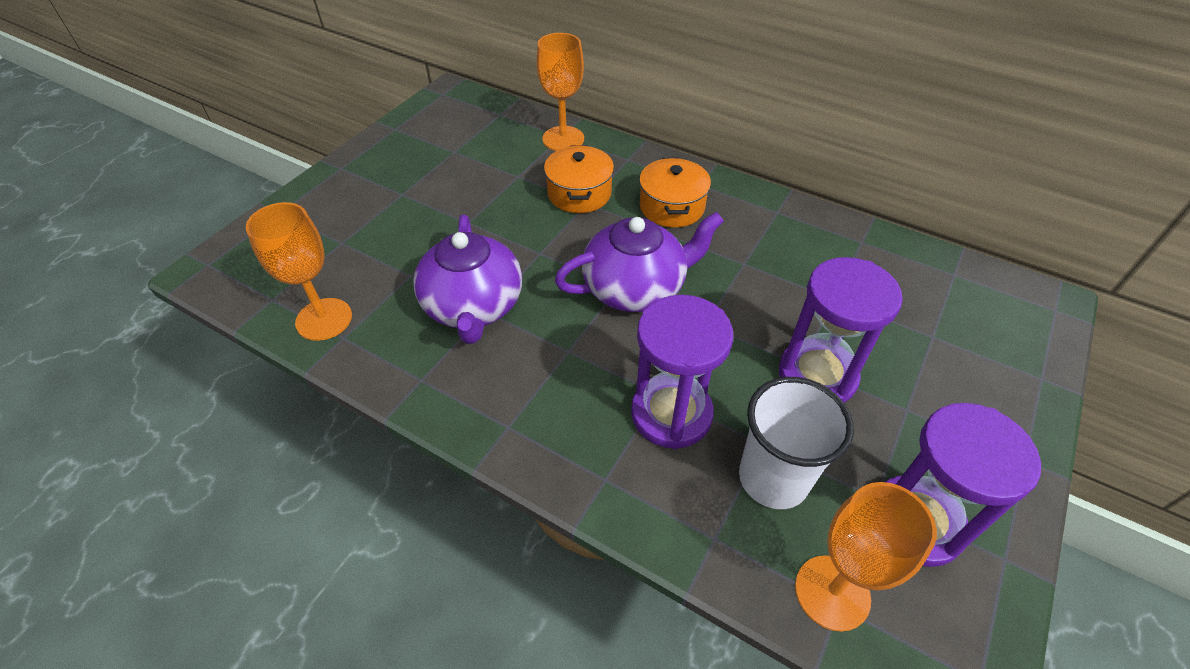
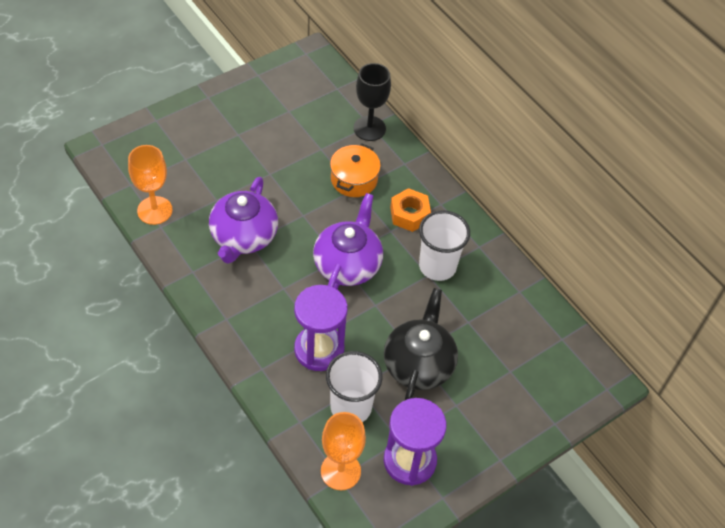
camera: 20 degrees right, 5 degrees up
(563, 139) = (369, 128): orange goblet -> black goblet
(636, 288) = (348, 264): purple teapot -> purple teapot turned 75 degrees counterclockwise
(672, 207) = (409, 214): orange pot -> orange nut
(747, 249) = (437, 266): none -> white cup
(817, 375) = (419, 364): purple hourglass -> black teapot

